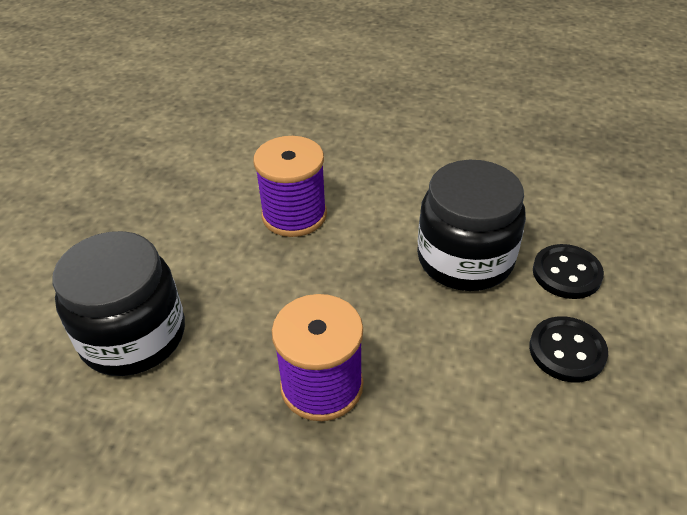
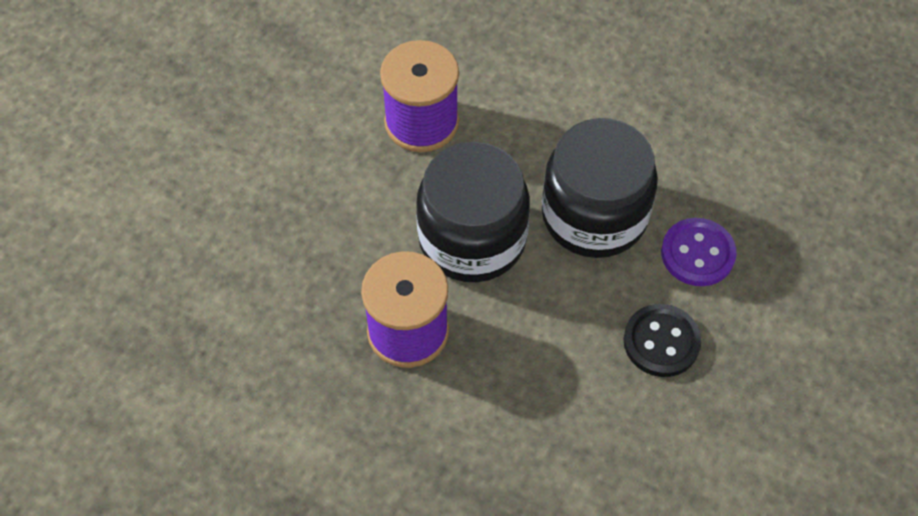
camera: 10 degrees right, 15 degrees up
(133, 336) = (232, 242): black jar -> black jar (472, 238)
(566, 273) = (697, 254): black button -> purple button

